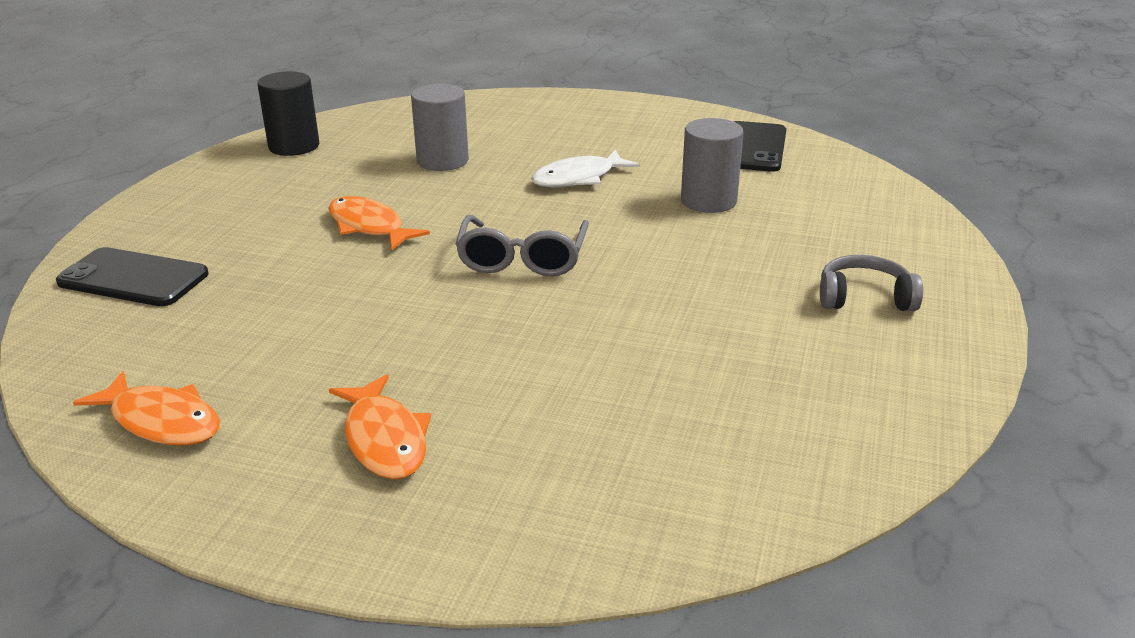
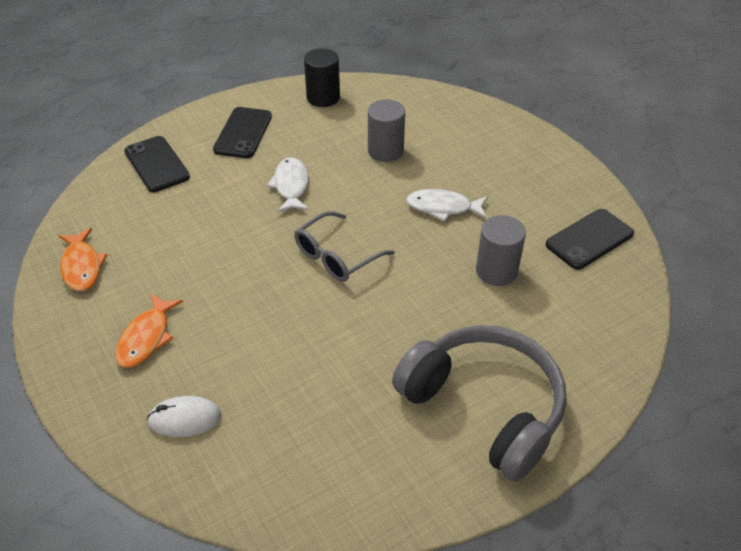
camera: 40 degrees right, 15 degrees up
(227, 207) = (243, 133): none -> black phone
(369, 227) = (291, 186): orange fish -> white fish
(566, 484) = (185, 419): none -> white mouse
(864, 298) = (484, 407): grey headphones -> grey headphones, size x2.25

